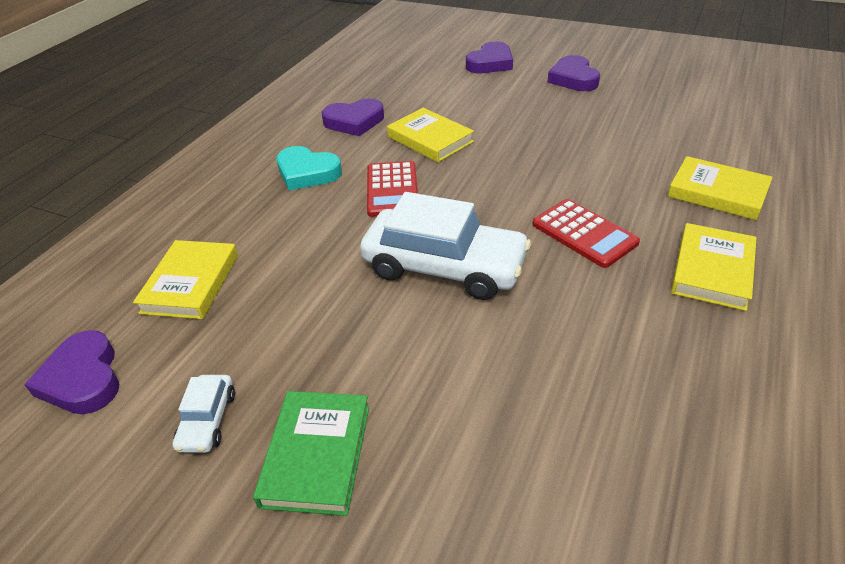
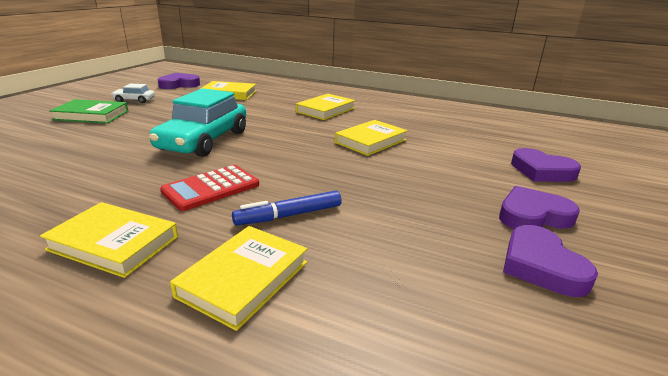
camera: 85 degrees right, 15 degrees down
(307, 173) = (325, 110): turquoise heart -> yellow book
(354, 121) = (396, 120): purple heart -> purple heart (541, 266)
(392, 189) = (300, 129): red calculator -> none
(444, 266) = (204, 141): white car -> turquoise car
(619, 180) = (289, 215): none -> blue marker

